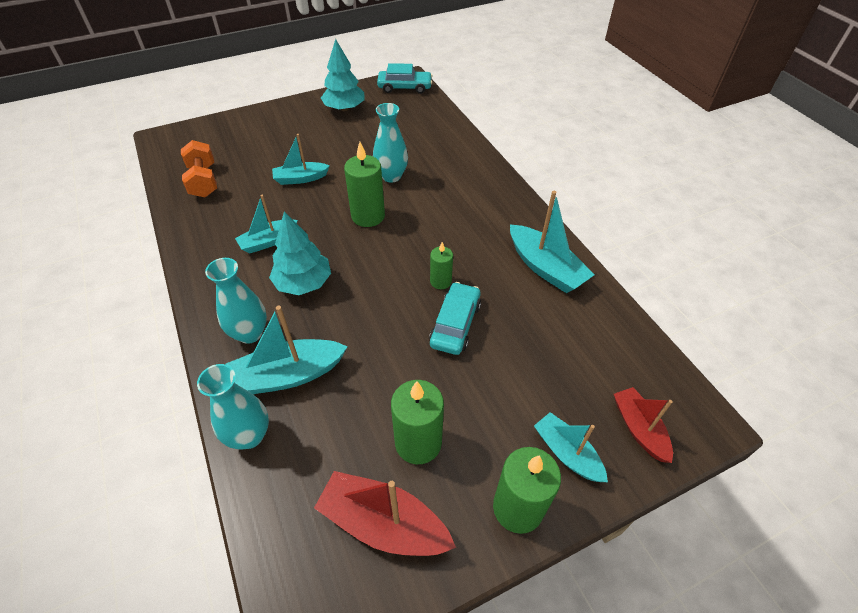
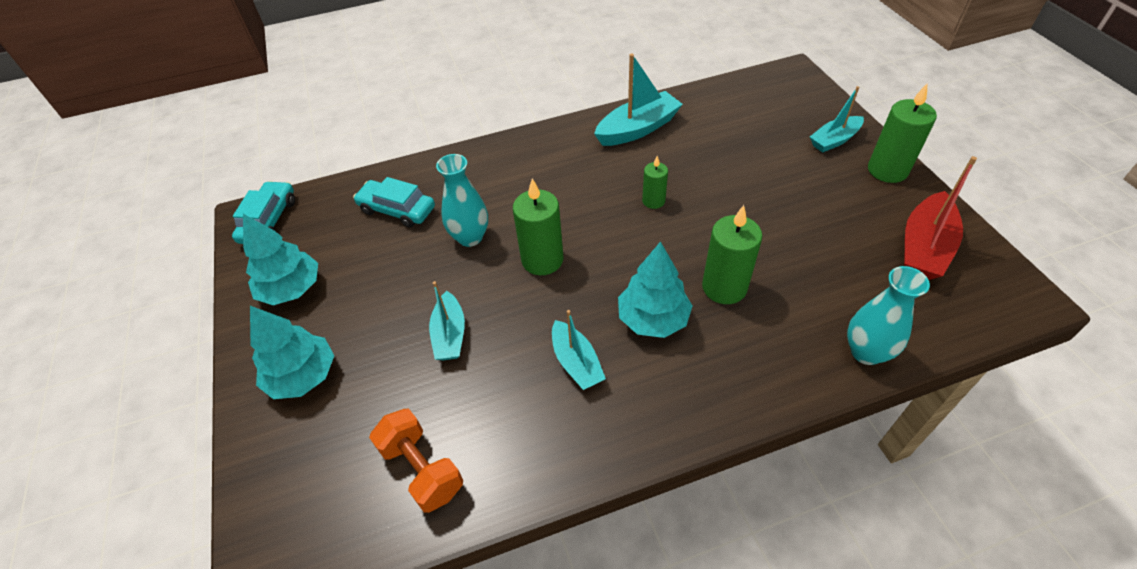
camera: 80 degrees left, 0 degrees up
(203, 181) = (422, 469): orange dumbbell -> orange dumbbell turned 60 degrees clockwise
(250, 333) = (733, 367): turquoise vase -> none
(277, 126) = (303, 376): none -> turquoise tree
(287, 375) = (787, 325): turquoise boat -> none
(418, 443) = (845, 224): green candle -> green candle (724, 287)
(455, 324) = (710, 193): turquoise car -> turquoise car (397, 210)
(639, 429) = (805, 102): red boat -> none

